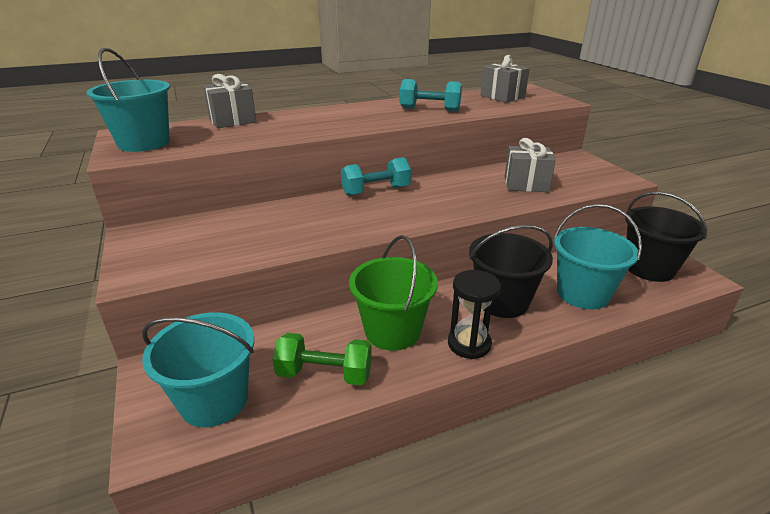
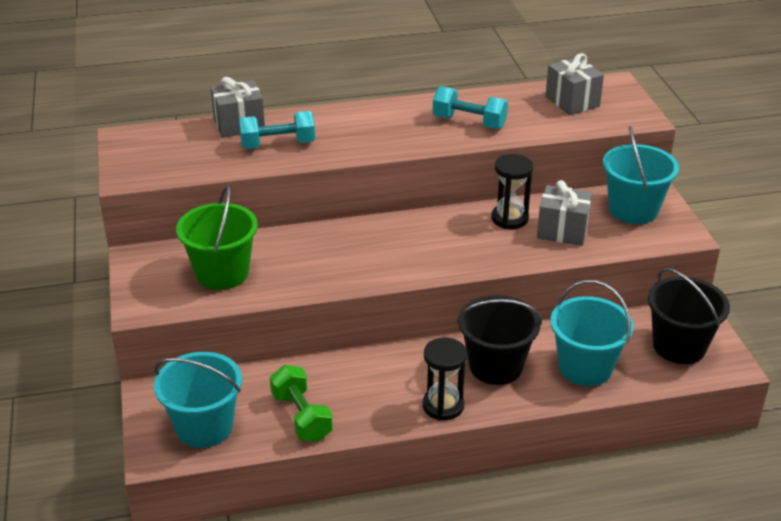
camera: 10 degrees right, 5 degrees up
(144, 143) = (148, 157): turquoise bucket -> turquoise bucket (633, 210)
(324, 374) = (301, 417): green dumbbell -> green dumbbell turned 45 degrees clockwise
(376, 191) = (388, 224): turquoise dumbbell -> turquoise dumbbell (278, 145)
(392, 331) = (374, 384): green bucket -> green bucket (222, 273)
(478, 180) = (509, 218): none -> black hourglass

